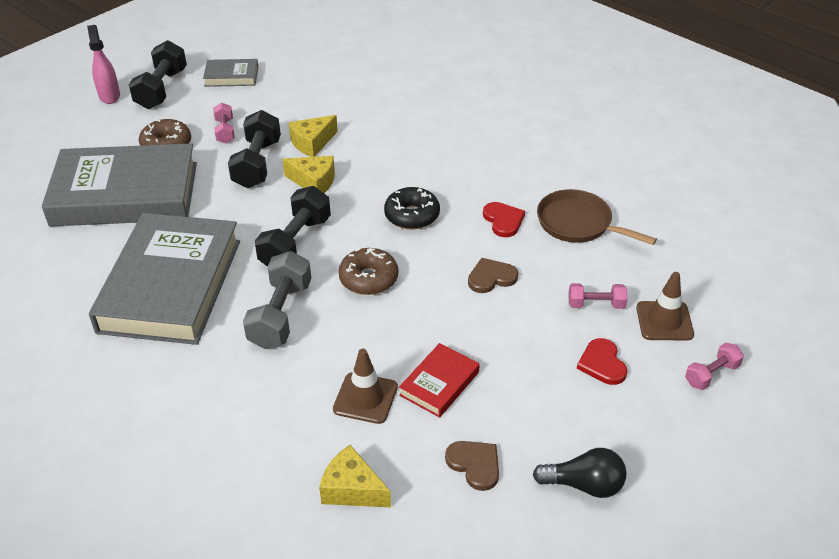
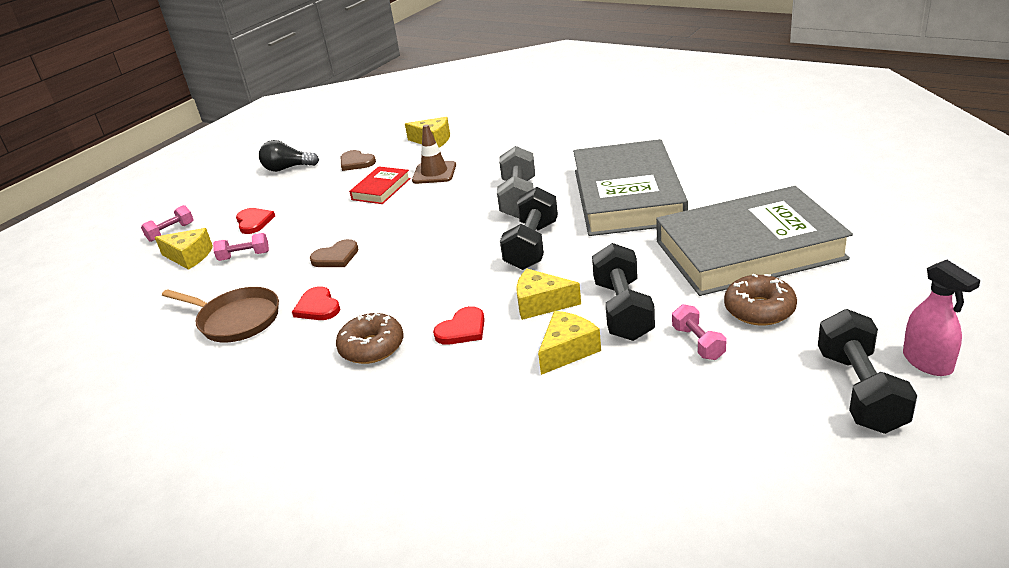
camera: 175 degrees right, 10 degrees down
(231, 76) = (769, 441): grey book -> none
(368, 279) = (450, 234): brown donut -> brown donut (372, 347)
(382, 174) = (462, 329): none -> red heart
(412, 215) = (418, 292): black donut -> none
(664, 321) = (189, 256): brown traffic cone -> yellow cheese

